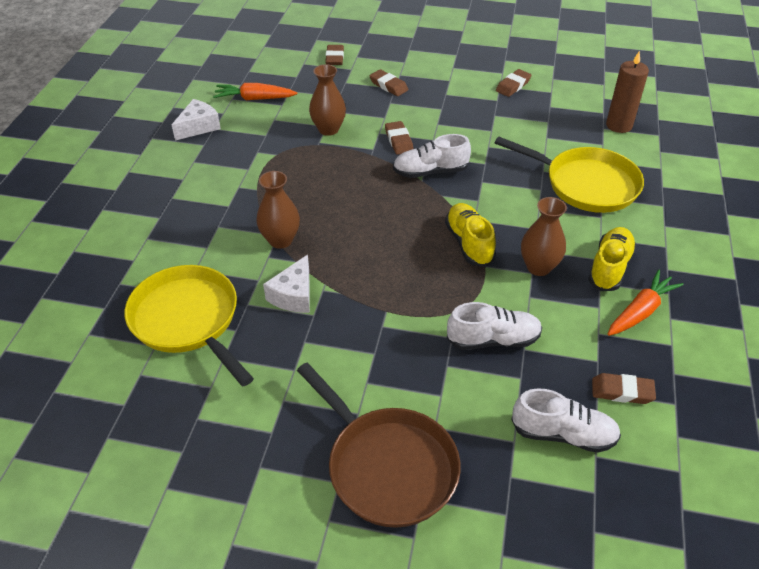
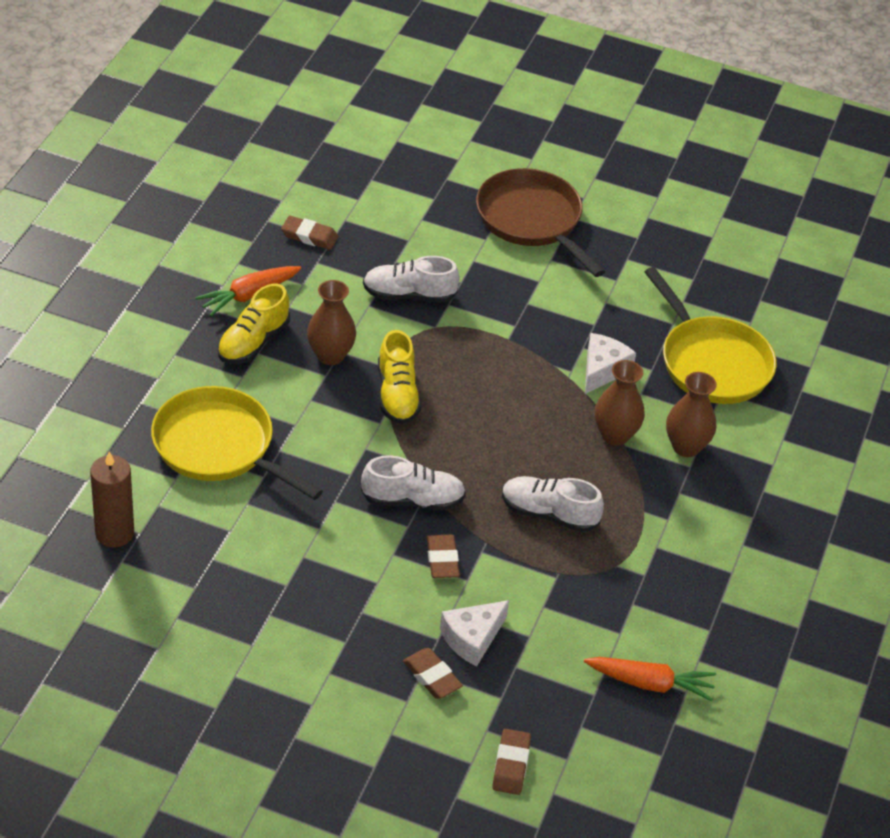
camera: 175 degrees left, 0 degrees up
(198, 127) = (732, 636): white cheese -> white cheese (472, 638)
(328, 129) = (540, 598): brown vase -> brown vase (686, 447)
(513, 86) = (231, 641): brown eraser -> none
(563, 434) = (378, 216): white shoe -> white shoe (549, 514)

